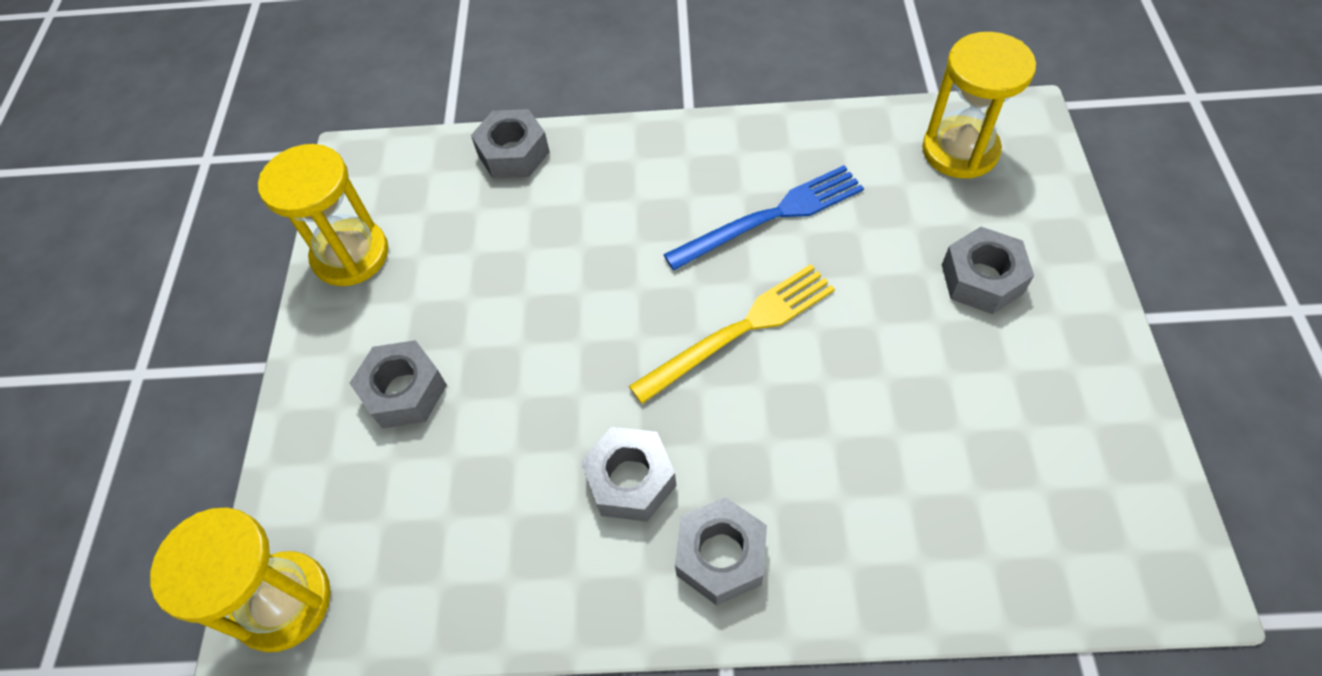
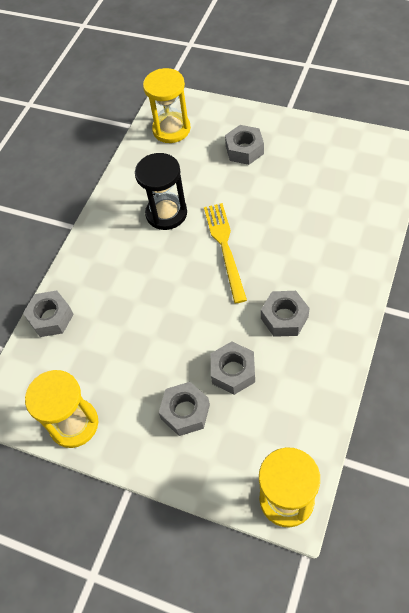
camera: 65 degrees left, 0 degrees up
(720, 556) = (336, 293): grey nut -> grey nut (233, 371)
(771, 216) = (166, 213): blue fork -> black hourglass

